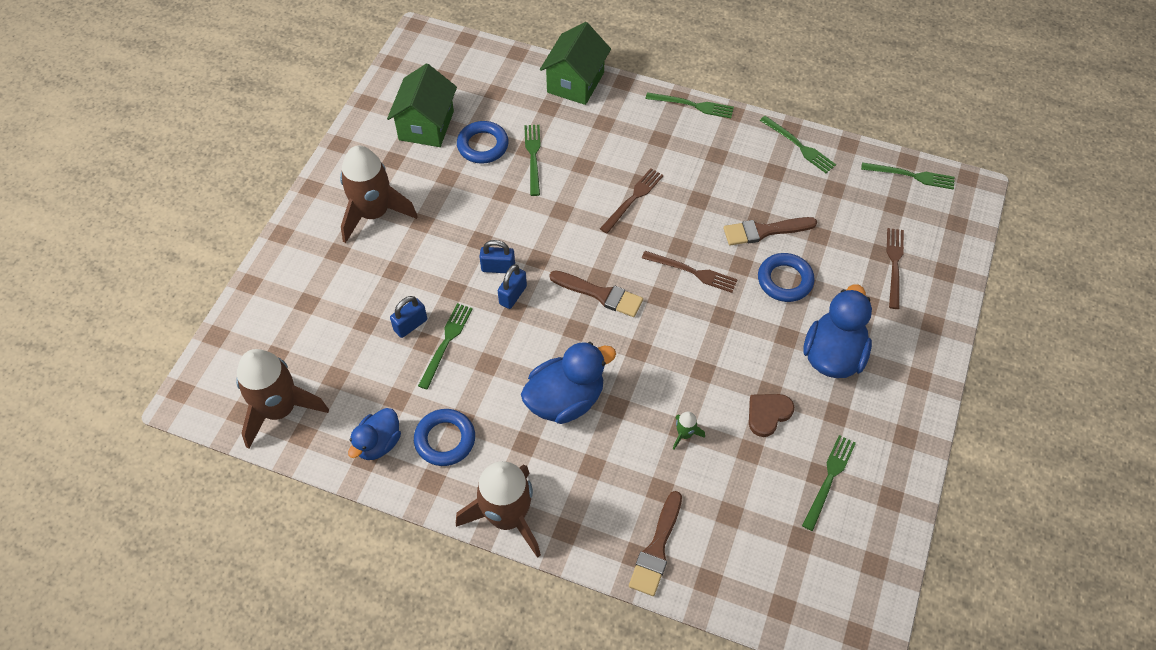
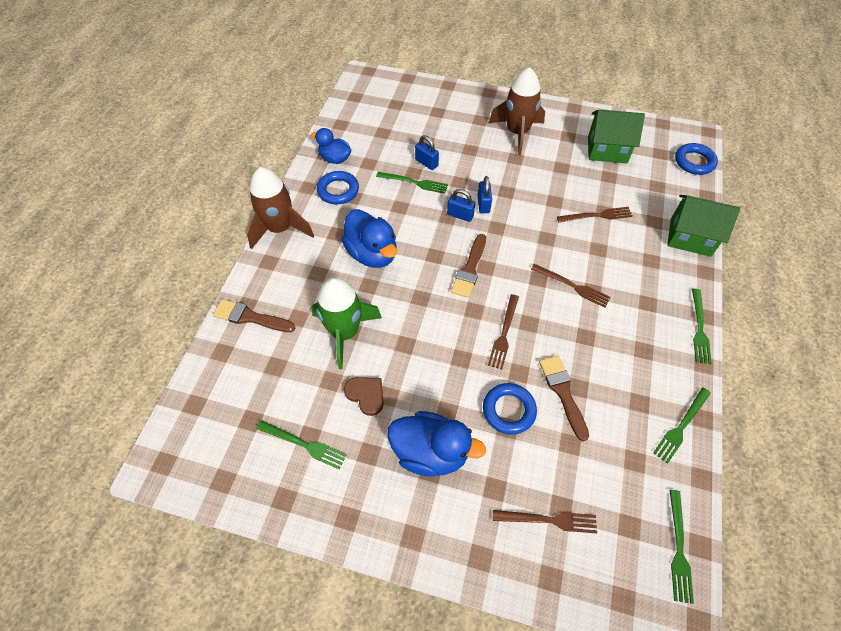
camera: 85 degrees right, 0 degrees up
(279, 409) = (358, 112): brown rocket -> none
(483, 145) = (598, 184): blue ring -> blue ring (694, 162)
(533, 157) = (597, 216): green fork -> brown fork
(684, 434) = (345, 332): green rocket -> green rocket, size x2.45

